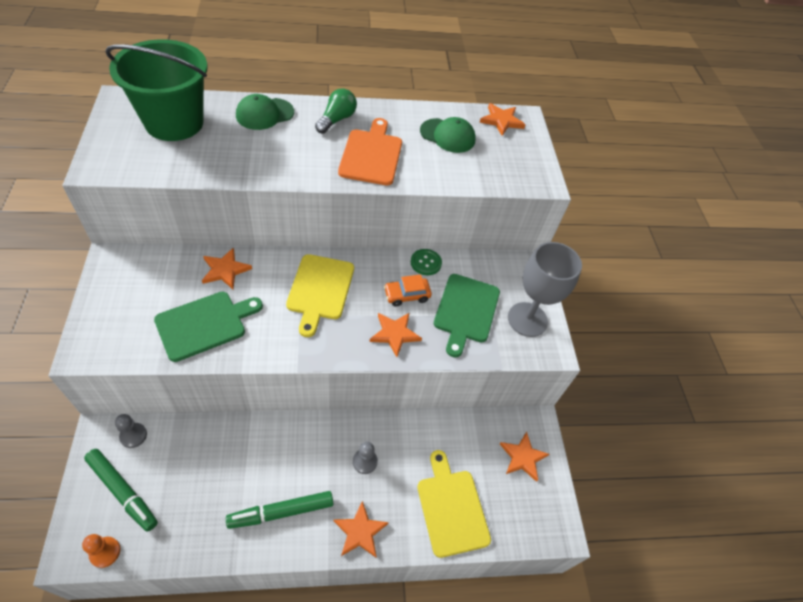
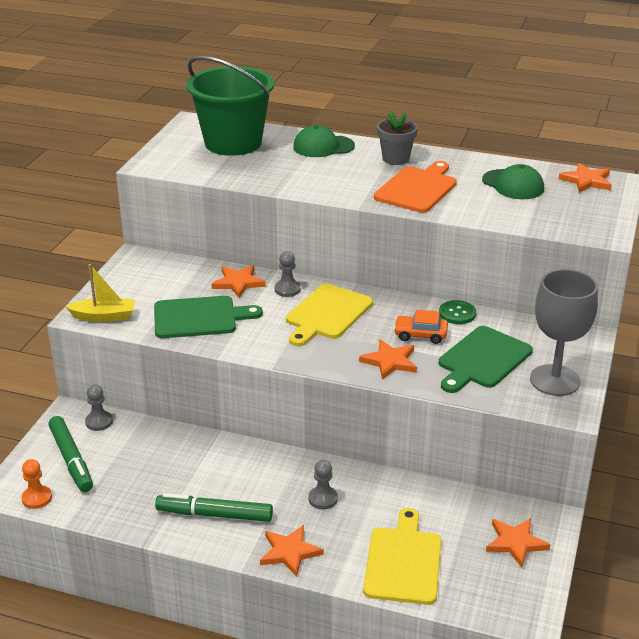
camera: 30 degrees right, 20 degrees down
(107, 348) = (104, 316): none -> yellow boat
(273, 268) = (287, 289): none -> grey pawn
(336, 119) = (395, 159): green light bulb -> grey flower pot

